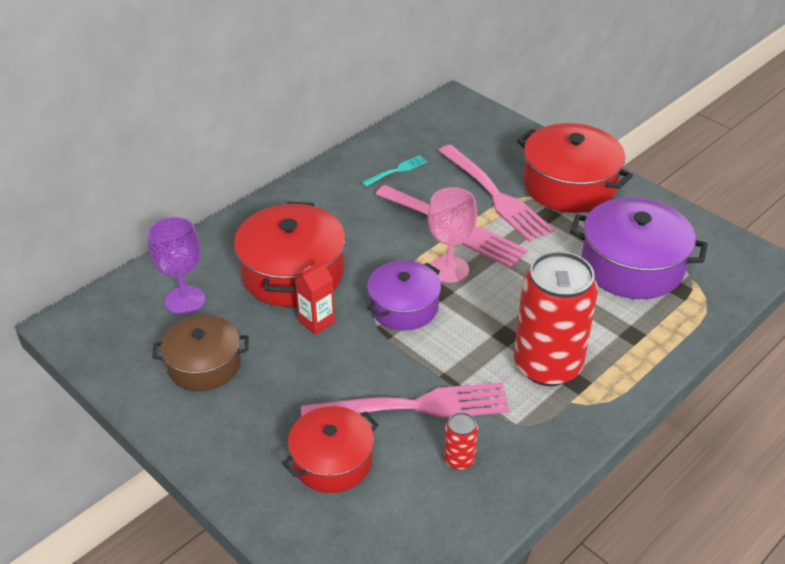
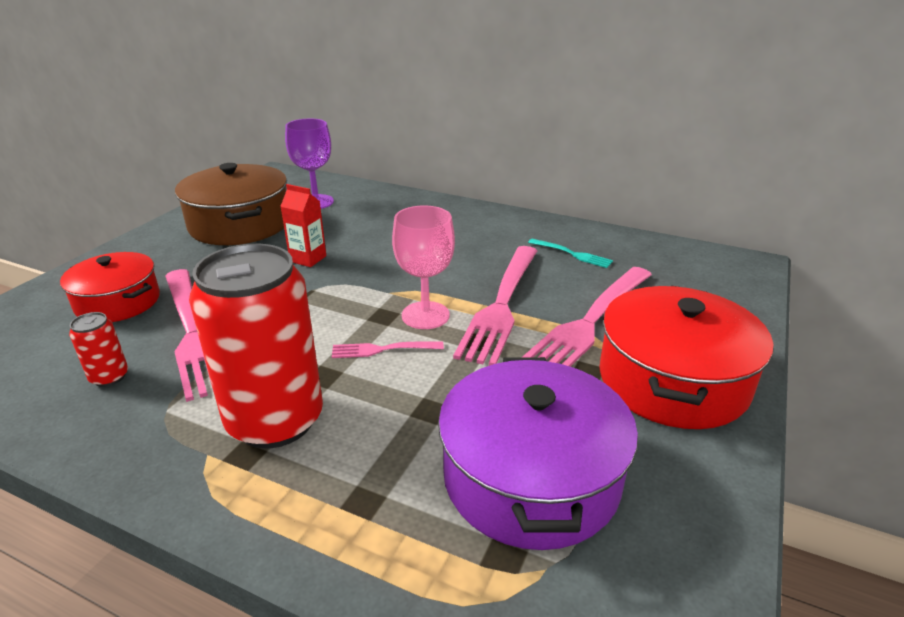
camera: 70 degrees right, 10 degrees down
(204, 364) = (240, 224): brown pot -> brown pot, size x1.54
(293, 273) = (372, 235): red pot -> none
(404, 307) = (348, 299): purple pot -> none
(485, 300) = (383, 349): none -> pink fork

